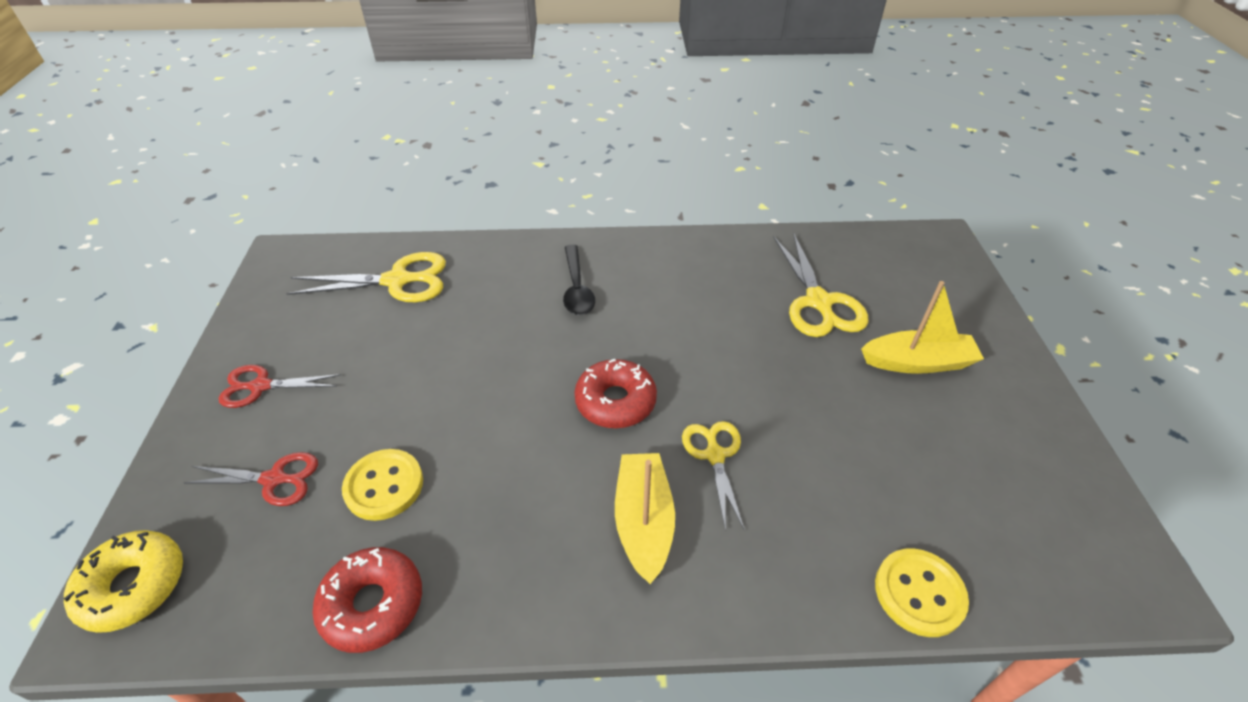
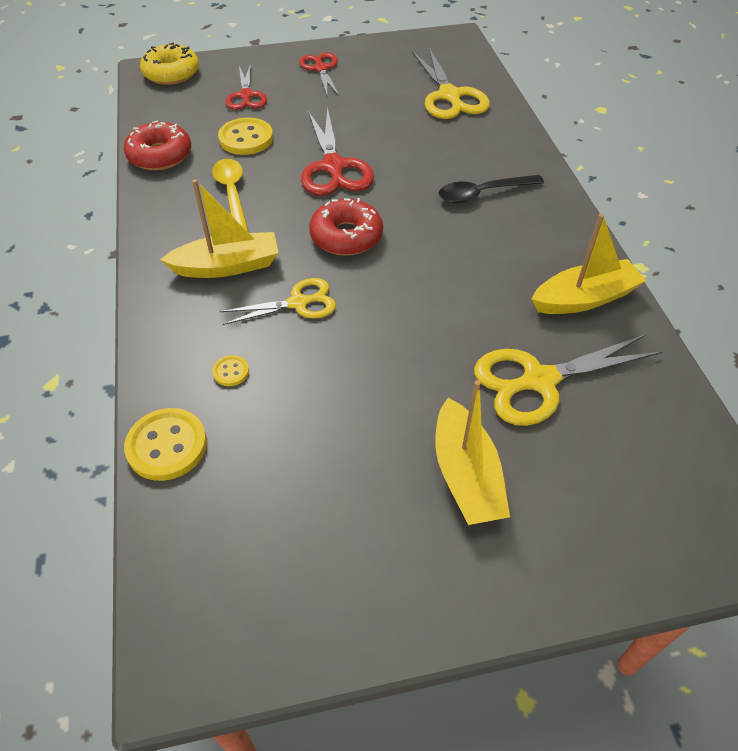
camera: 80 degrees right, 5 degrees up
(488, 398) = (334, 167): none -> red scissors
(502, 509) = (232, 193): none -> yellow spoon
(729, 258) = (584, 298): none -> yellow boat
(813, 526) = (231, 372): none -> yellow button

